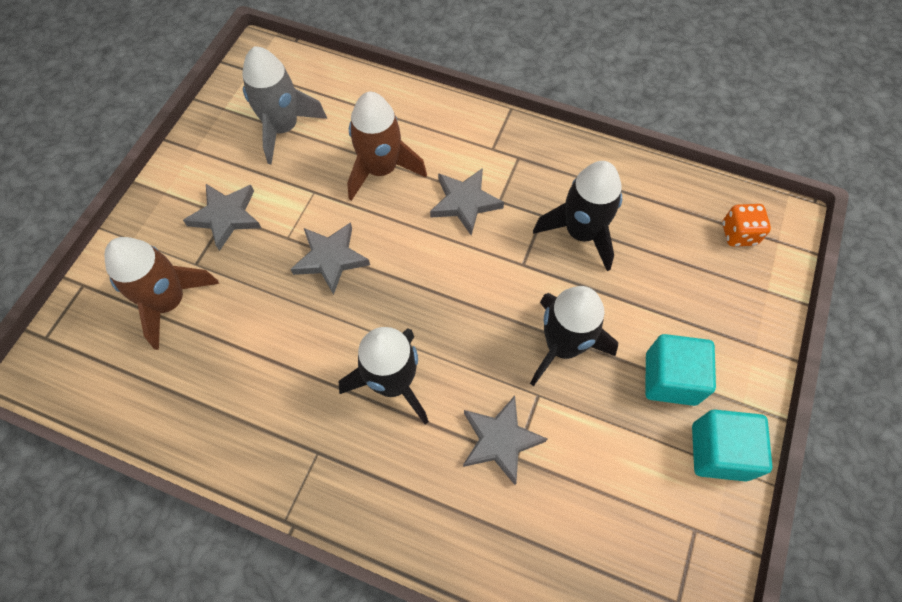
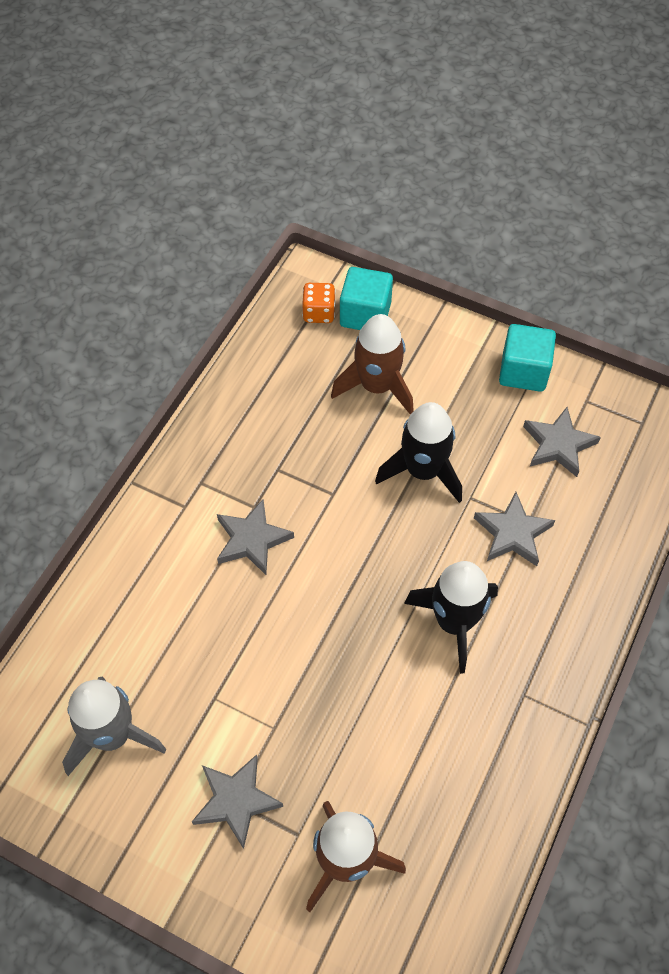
camera: 85 degrees left, 5 degrees down
(331, 259) = (307, 679): grey star -> grey star (558, 444)
(381, 169) = (194, 622): brown rocket -> brown rocket (377, 386)
(581, 233) = (302, 438): black rocket -> none
(670, 378) = (458, 393): turquoise cube -> turquoise cube (365, 314)

